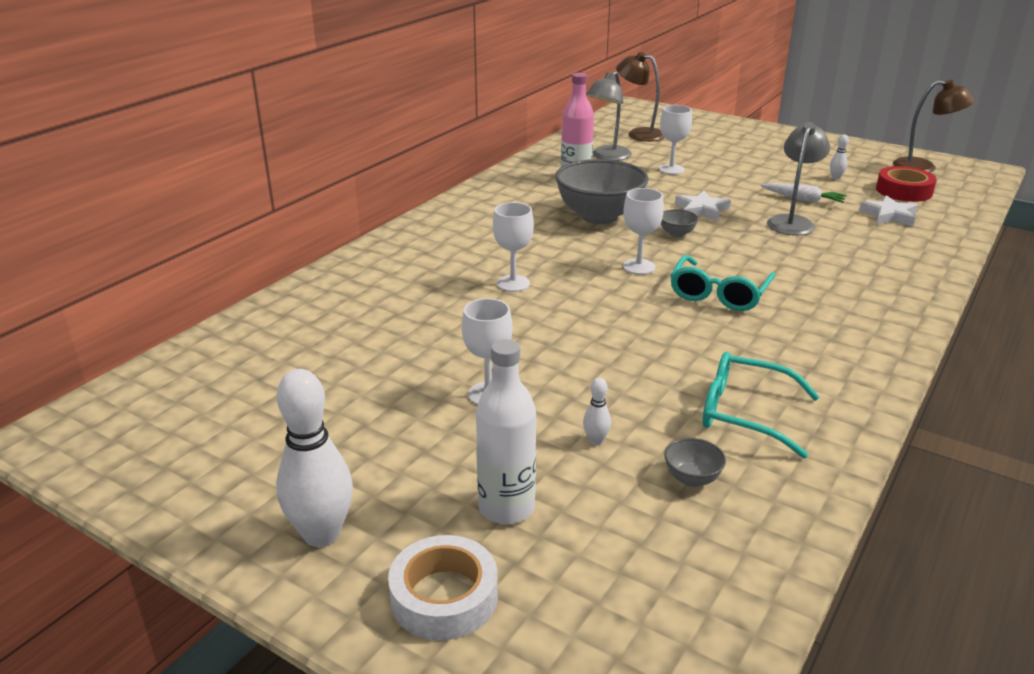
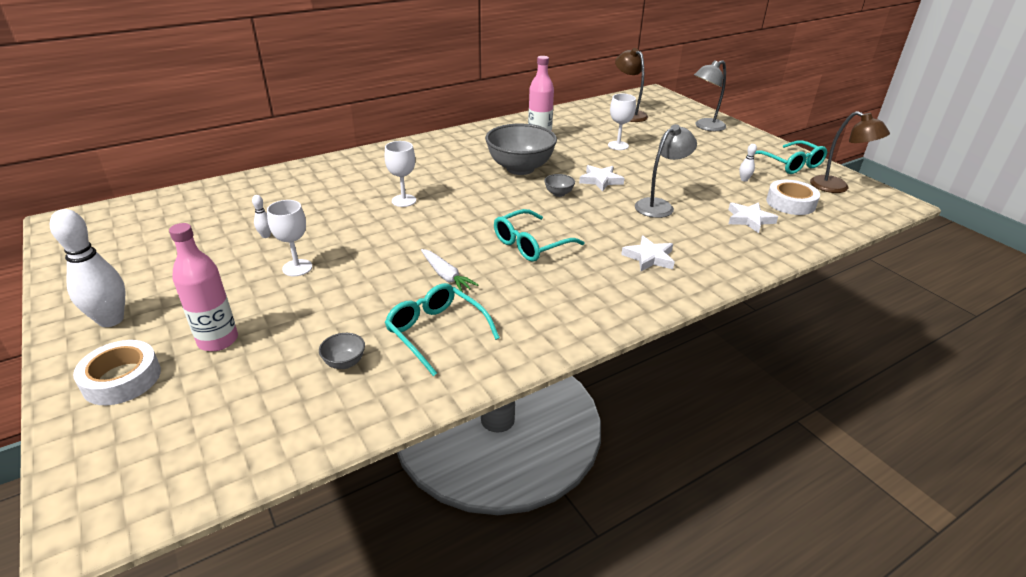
camera: 25 degrees right, 5 degrees up
(506, 508) = (218, 340): white bottle -> pink bottle
(596, 441) = (320, 318): white bowling pin -> white bowling pin (266, 236)
(607, 157) = (582, 127): grey lamp -> grey lamp (705, 127)
(639, 267) = (500, 210): white goblet -> none
(803, 199) = (693, 190): white carrot -> white carrot (446, 276)
(849, 275) = (649, 257): none -> white star
(857, 154) = (790, 164): none -> turquoise glasses
(904, 191) = (790, 203): red tape -> white tape

